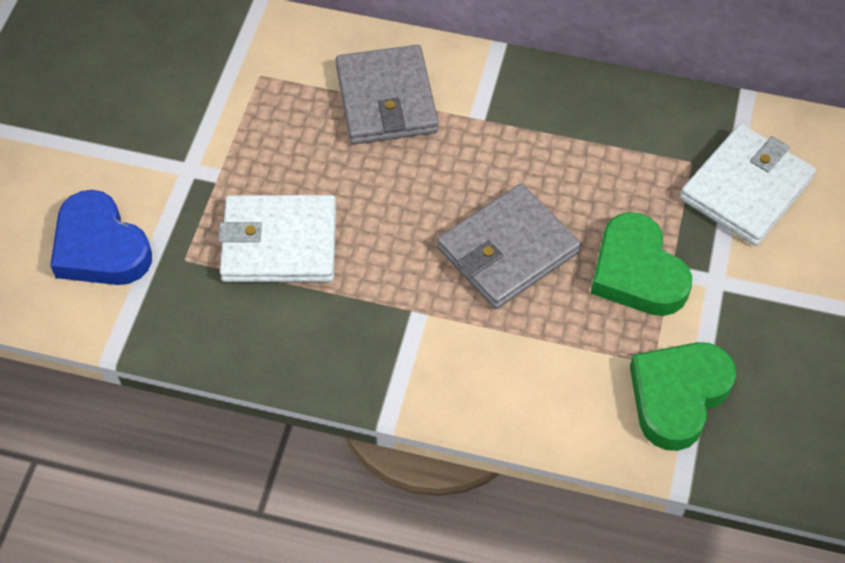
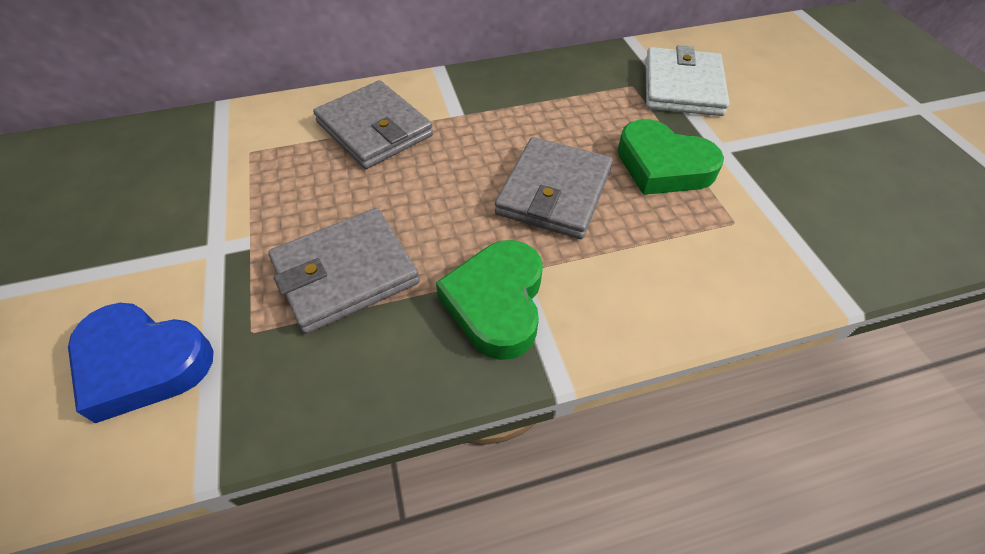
camera: 30 degrees left, 5 degrees down
(279, 243) = (345, 273): white wallet -> grey wallet
(678, 396) = (777, 238): green heart -> green heart (496, 303)

